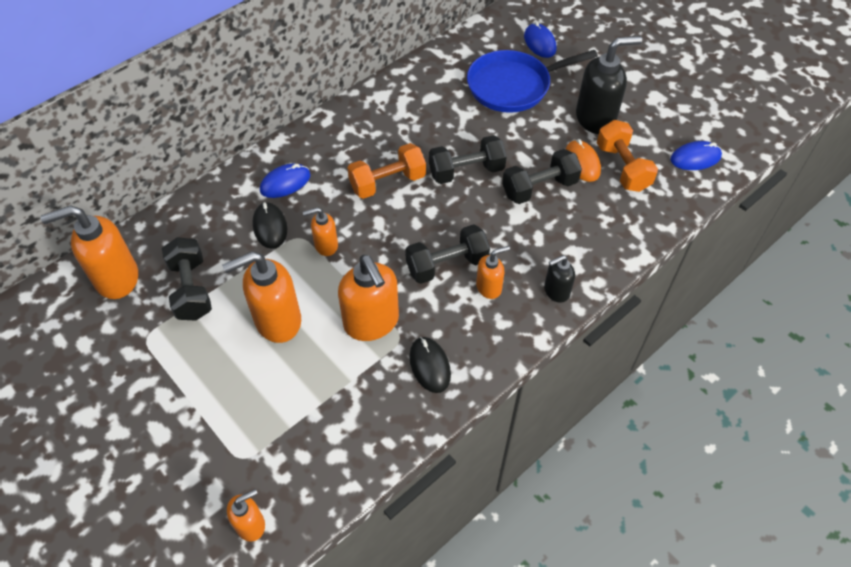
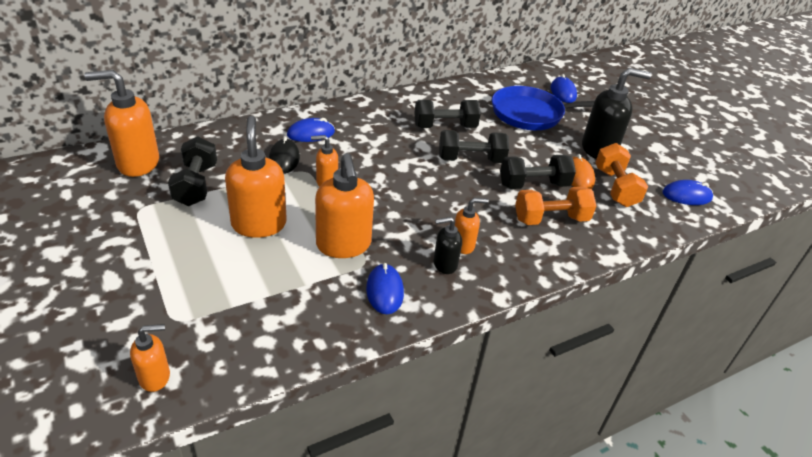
camera: 10 degrees right, 15 degrees down
(277, 321) = (259, 224): orange soap dispenser -> orange soap dispenser turned 90 degrees clockwise
(387, 182) = (398, 152): orange dumbbell -> orange dumbbell (551, 219)
(430, 366) = (384, 291): black mouse -> blue mouse
(447, 265) = (429, 220): black dumbbell -> black dumbbell (445, 127)
(556, 291) = (526, 263): black soap dispenser -> black soap dispenser (444, 264)

